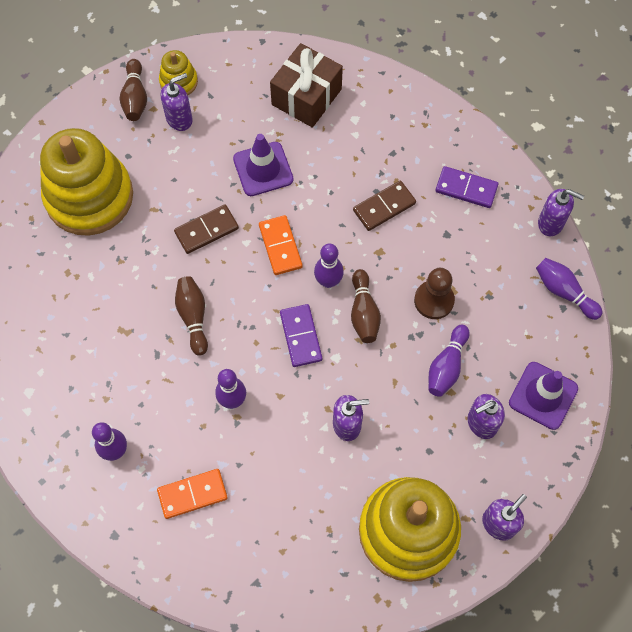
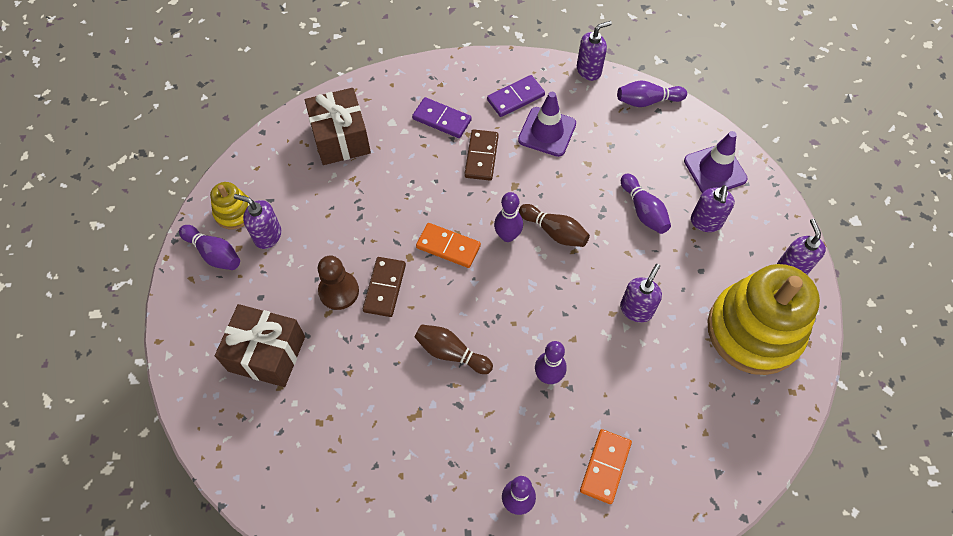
camera: 50 degrees left, 5 degrees down
(89, 196) = (267, 354): yellow stacking toy -> brown gift
(135, 98) = (214, 253): brown bowling pin -> purple bowling pin
(179, 119) = (267, 236): purple soap dispenser -> purple soap dispenser turned 75 degrees counterclockwise
(263, 169) = (371, 210): purple traffic cone -> purple traffic cone (547, 132)
(300, 336) = (536, 288): purple domino -> purple domino (442, 119)
(434, 300) = (585, 181): brown pawn -> brown pawn (339, 291)

